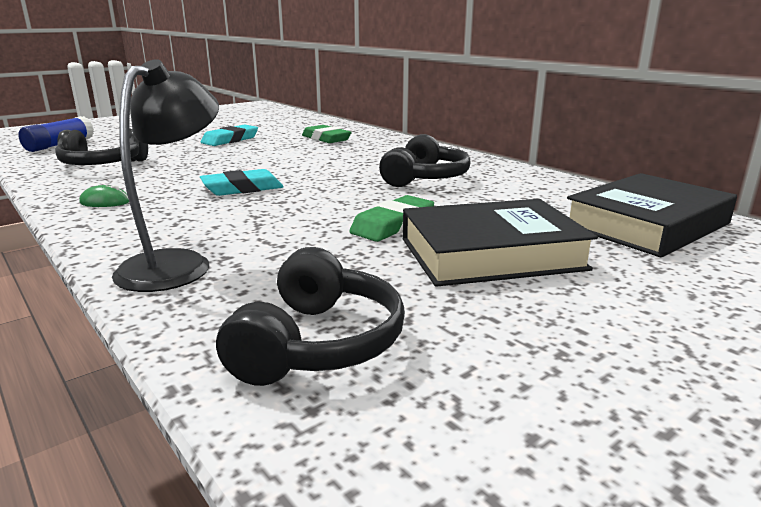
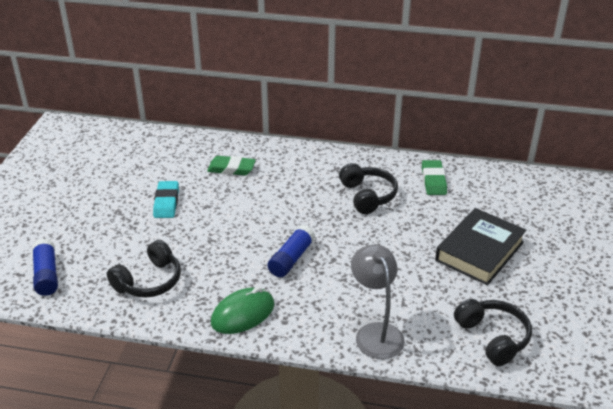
camera: 40 degrees left, 15 degrees up
(105, 202) = (243, 314): green mouse -> green mouse, size x2.04
(177, 263) = (376, 333): black lamp -> grey lamp
(242, 188) = (291, 259): turquoise eraser -> blue glue stick
(393, 224) = (415, 251): green eraser -> green eraser (433, 180)
(646, 225) = (508, 194): black book -> none

